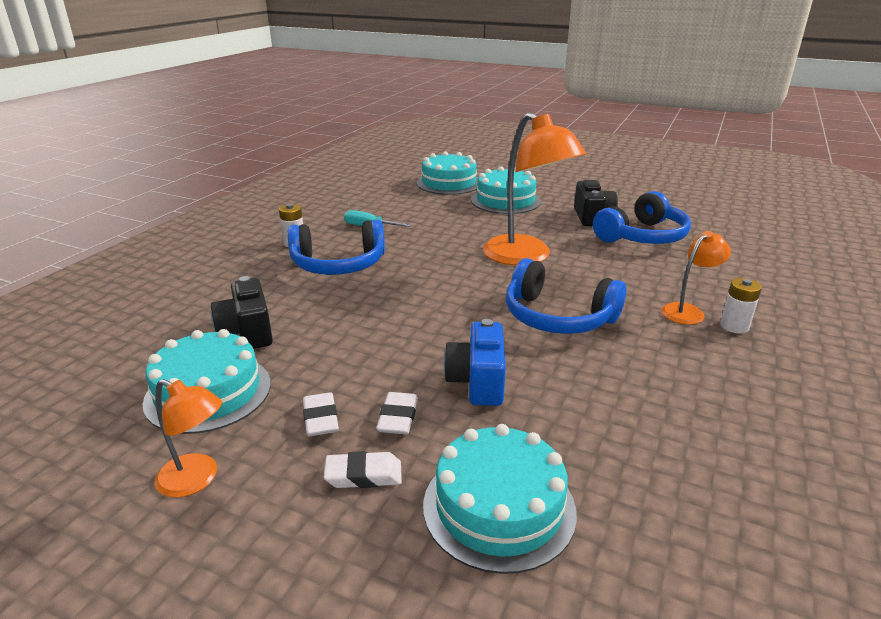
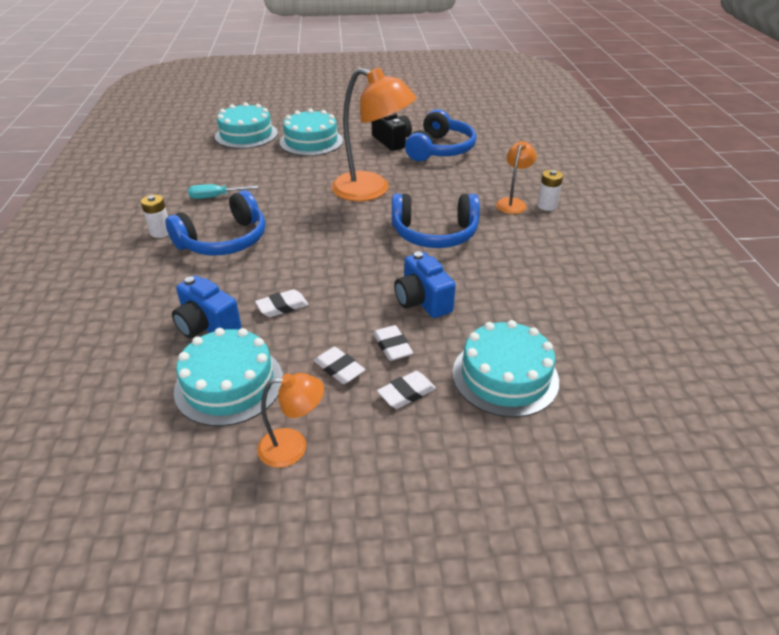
camera: 30 degrees left, 10 degrees up
(247, 332) = (207, 325): black camera -> blue camera
(329, 338) = (282, 306): none -> white eraser

